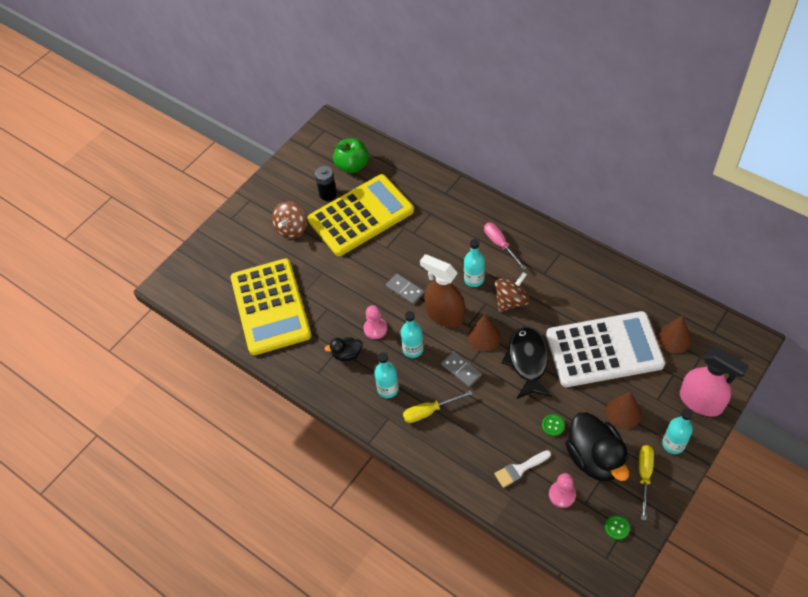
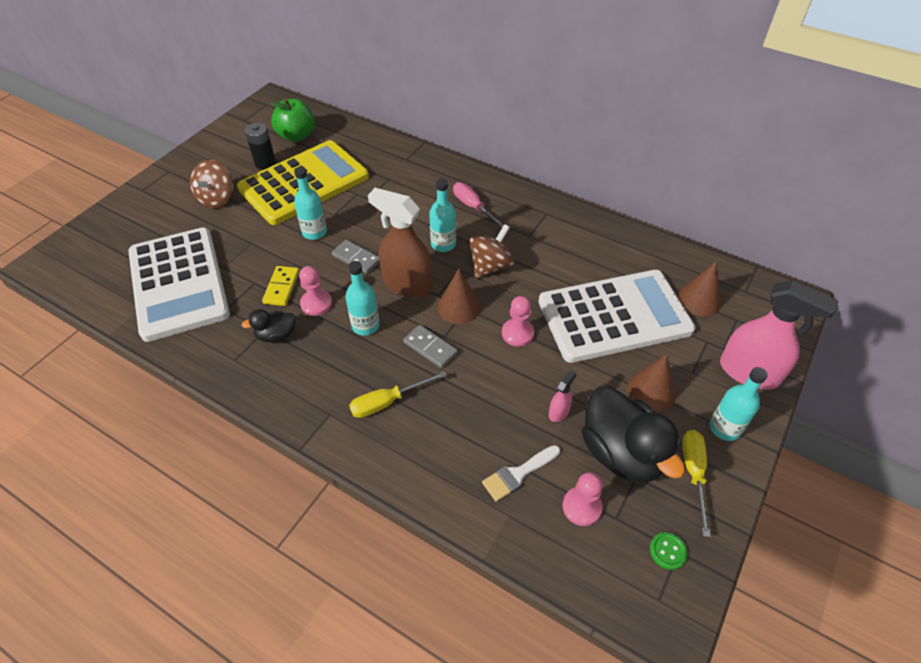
camera: 10 degrees left, 5 degrees down
(270, 307) = (178, 283): yellow calculator -> white calculator
(348, 313) = (282, 287): none -> yellow domino
(388, 389) = (330, 376): turquoise bottle -> turquoise bottle (314, 232)
(528, 361) = (517, 333): black fish -> pink pawn
(553, 425) = (559, 412): green button -> pink spray bottle

